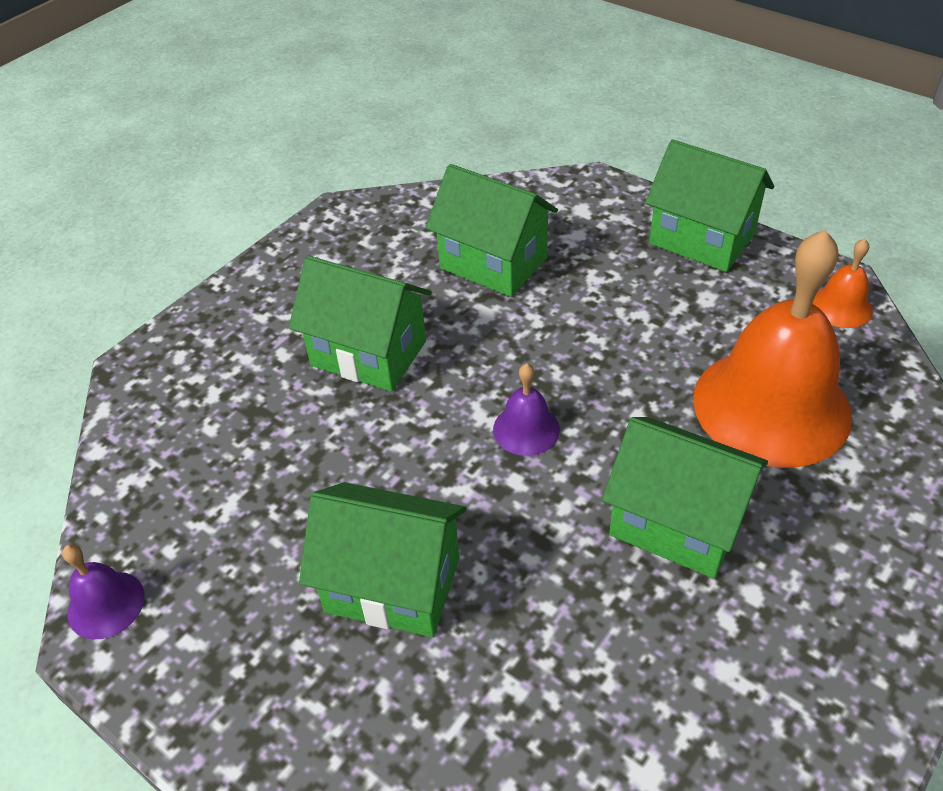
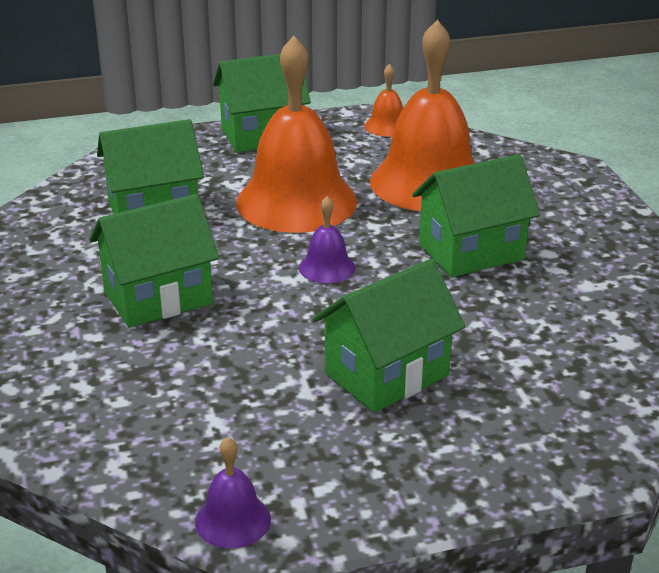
camera: 55 degrees left, 15 degrees down
(614, 336) = (296, 201): none -> orange bell

